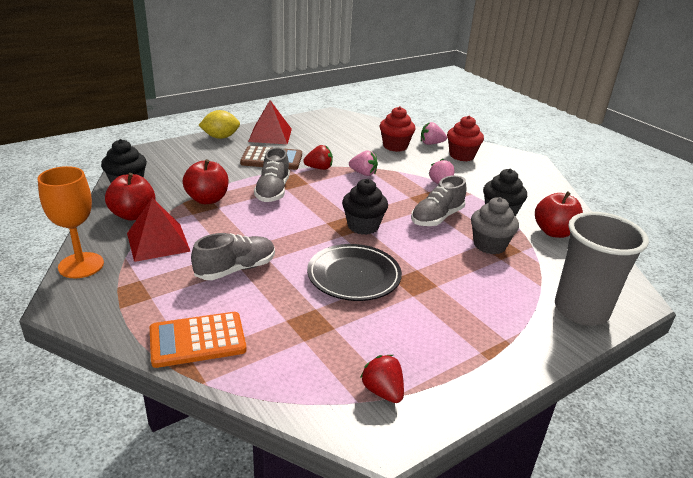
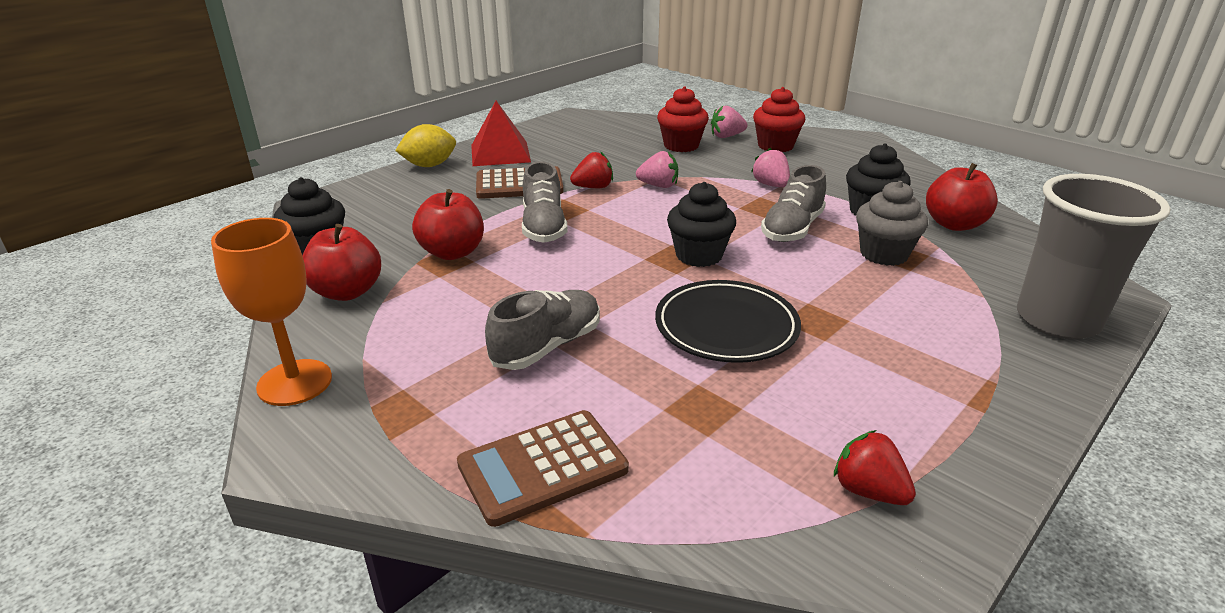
camera: 10 degrees left, 0 degrees up
(158, 242) = (405, 325): red pyramid -> none
(197, 340) = (542, 467): orange calculator -> brown calculator

